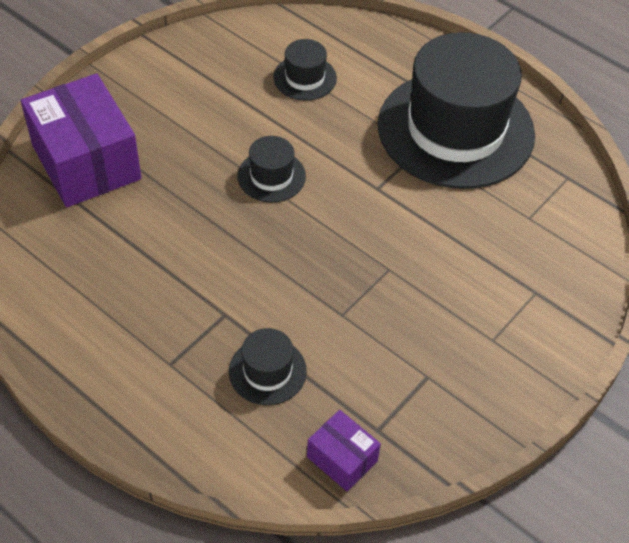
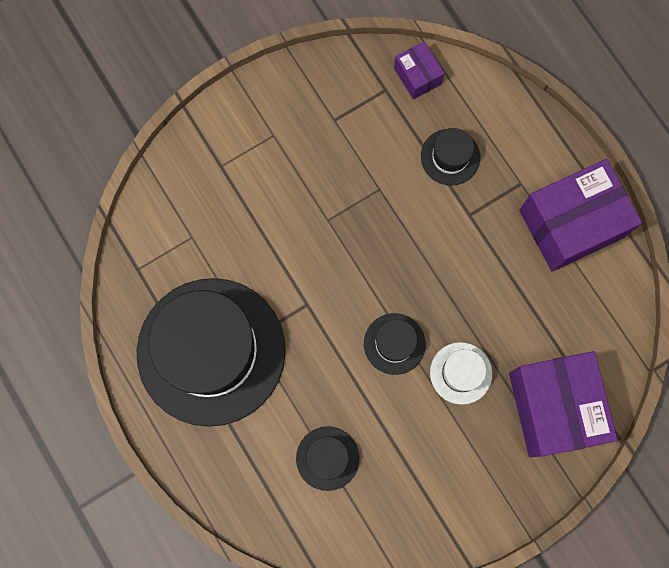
camera: 160 degrees left, 25 degrees up
(97, 335) = (571, 224): none -> purple box
(193, 168) = (461, 373): none -> white hat

